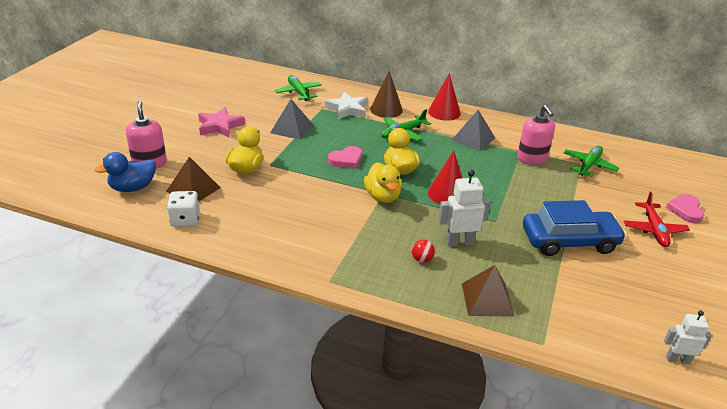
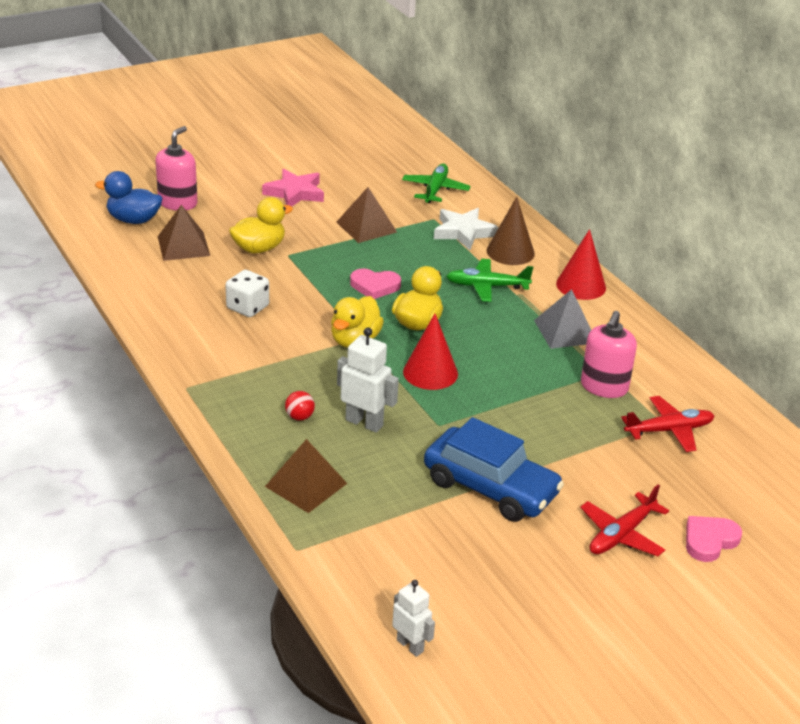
camera: 40 degrees right, 0 degrees up
(185, 220) = (138, 271): white dice -> white dice (247, 307)
(291, 128) = (366, 227): grey pyramid -> brown pyramid
(588, 166) = (668, 430): green plane -> red plane

